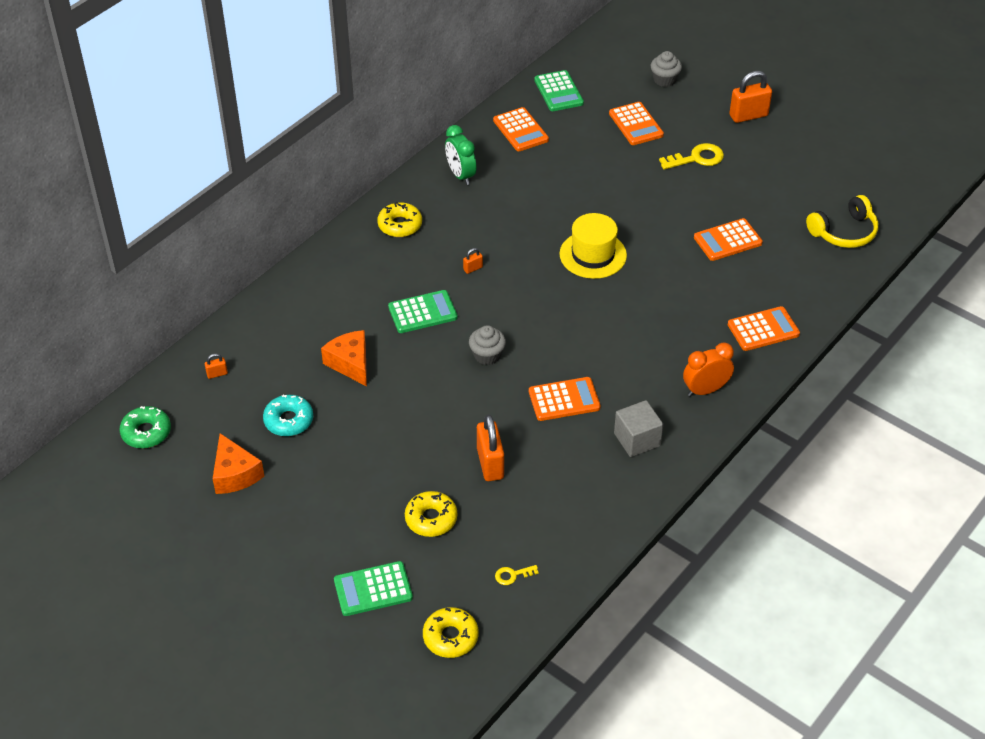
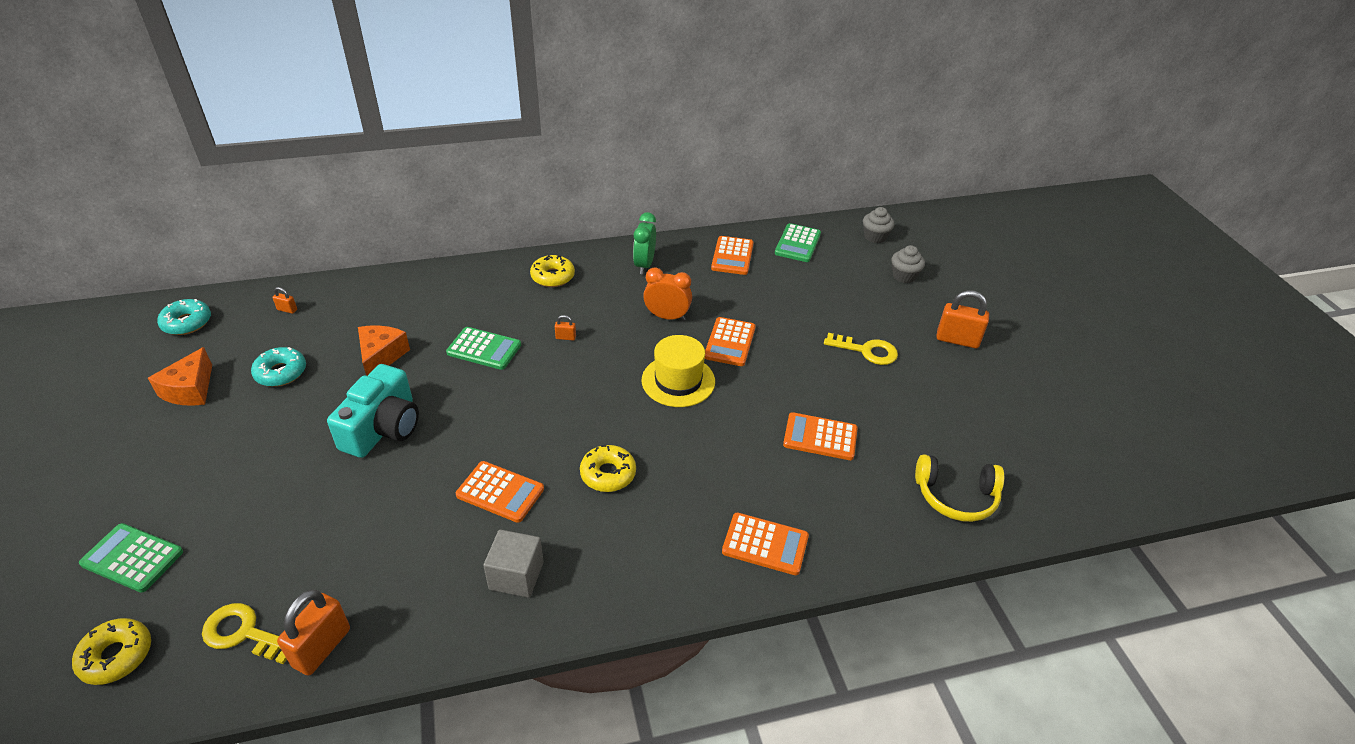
camera: 35 degrees right, 5 degrees down
(146, 432) = (187, 323): green donut -> turquoise donut
(426, 410) = (383, 428): none -> turquoise camera
(431, 519) = (259, 526): yellow donut -> yellow donut (608, 474)
(487, 355) = (488, 412): grey cupcake -> grey cupcake (875, 236)
(490, 464) = (368, 509): orange padlock -> orange padlock (322, 648)
(512, 575) = (244, 633): yellow key -> yellow key, size x1.89
(636, 124) = (838, 297): orange calculator -> orange calculator (730, 342)
(705, 390) = (638, 569): orange clock -> orange clock (667, 317)

